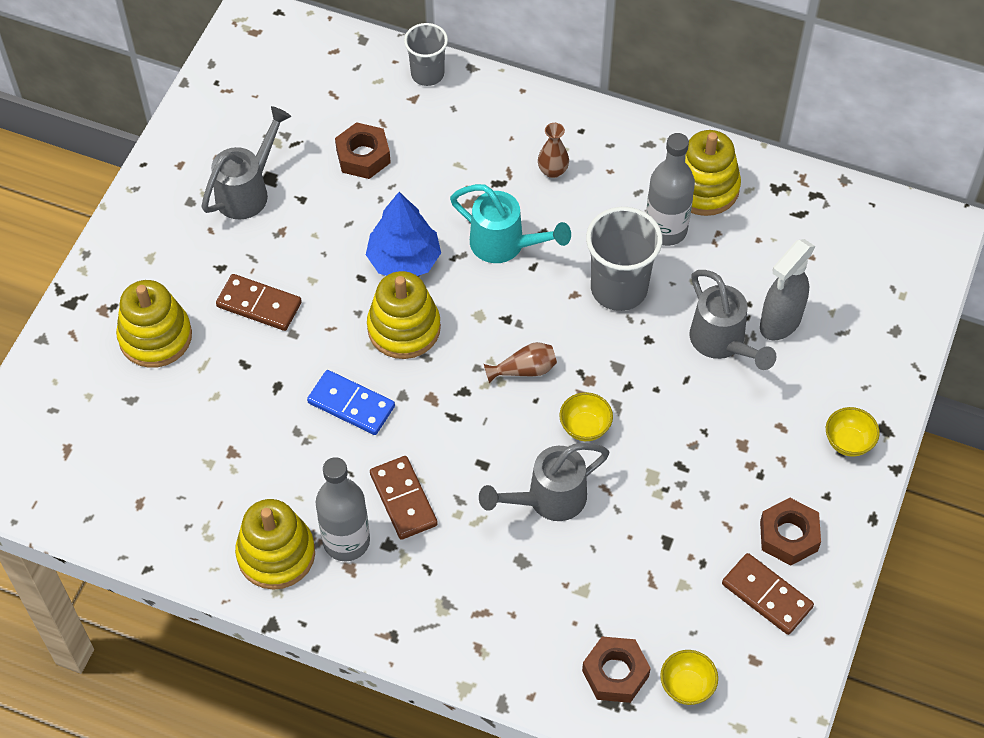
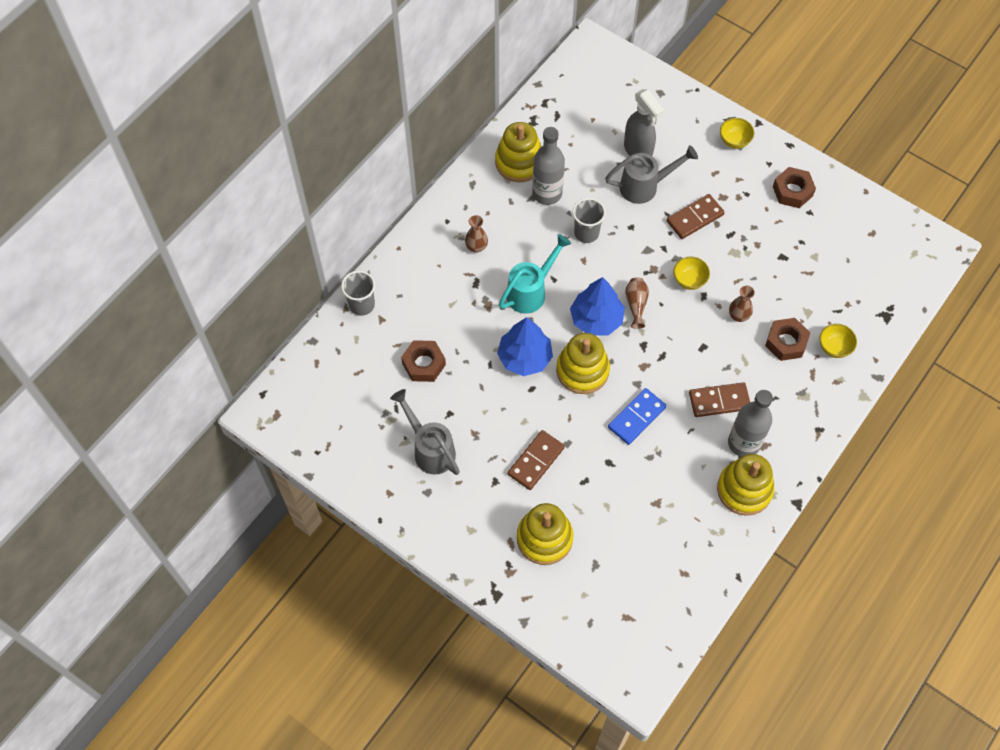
camera: 75 degrees left, 5 degrees up
(486, 328) = (596, 319): none -> blue tree
(547, 500) = (738, 316): grey watering can -> brown vase
(615, 673) = (868, 309): brown nut -> brown nut (786, 342)
(619, 288) = (586, 233): grey cup -> grey cup, size x0.63
(687, 686) = (883, 273): yellow bowl -> yellow bowl (834, 347)
(767, 595) = (830, 214): brown domino -> brown domino (694, 218)

